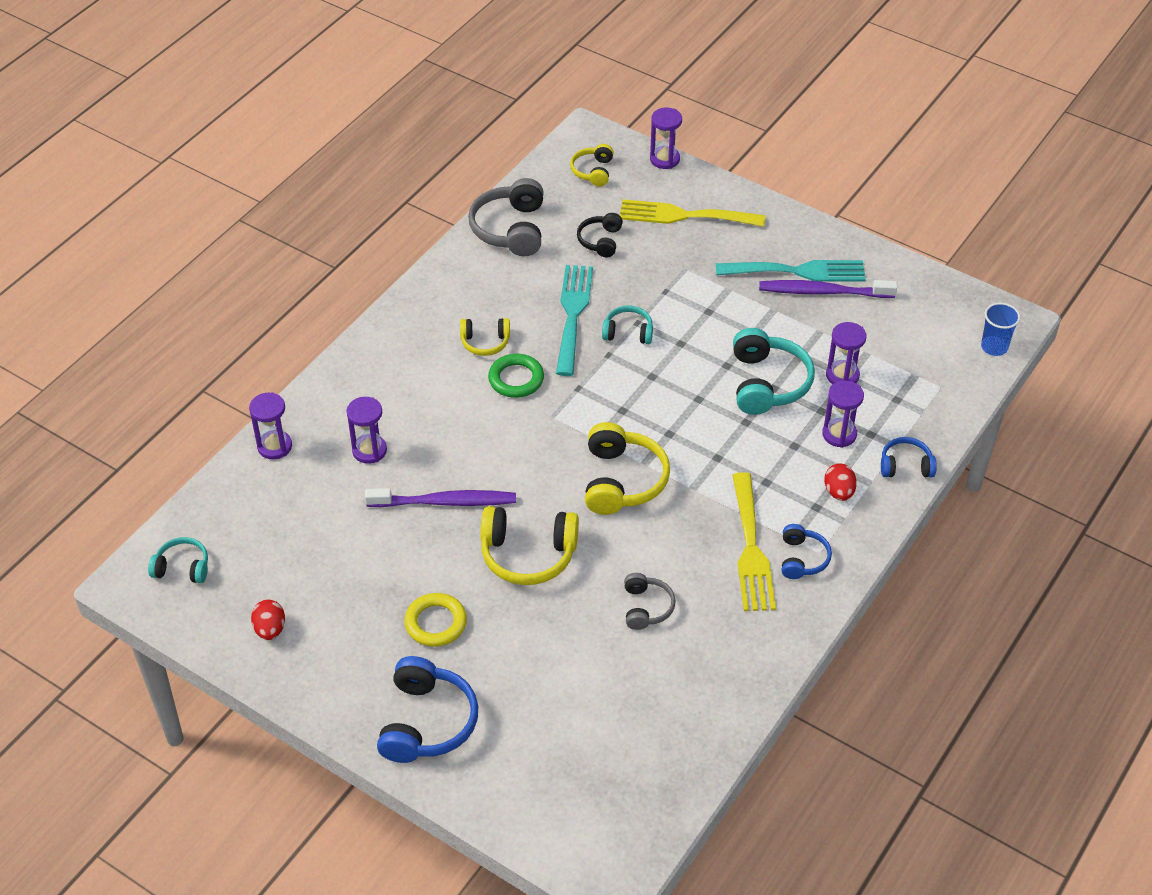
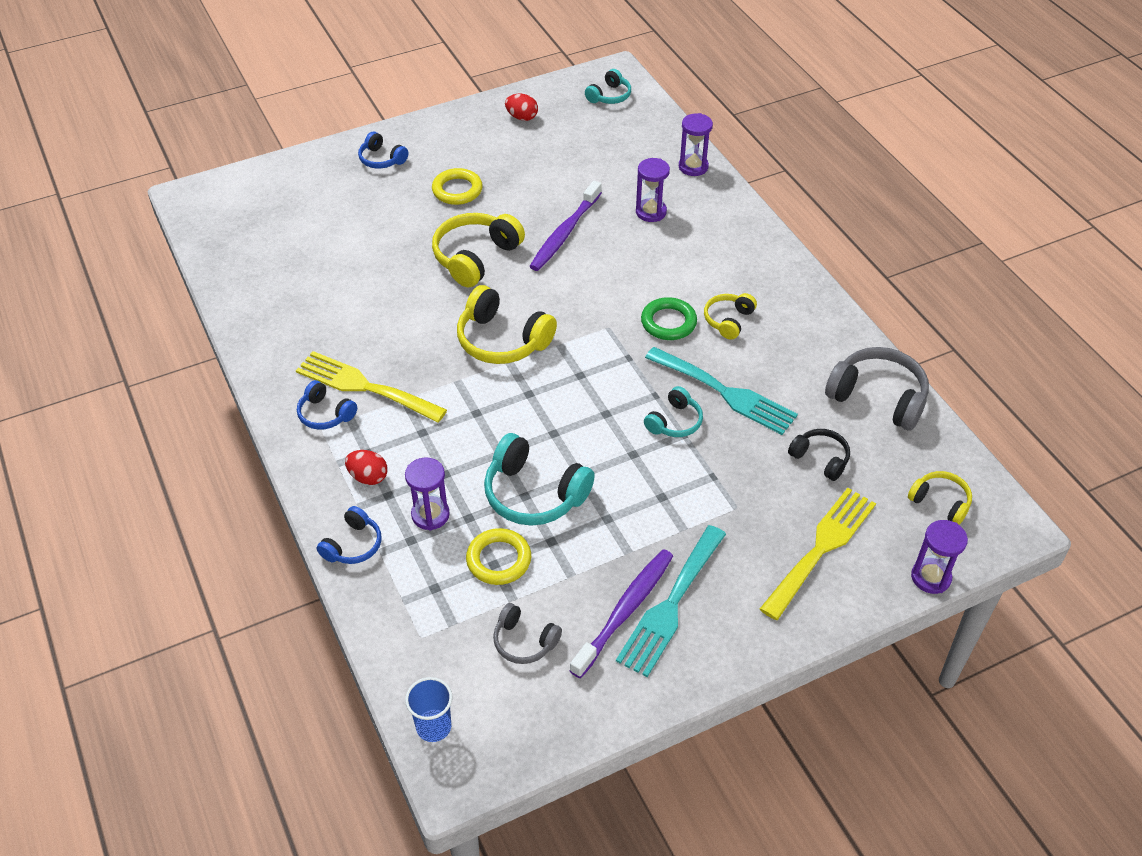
camera: 120 degrees right, 0 degrees up
(427, 722) = (382, 159): blue headphones -> blue headphones, size x0.57
(646, 607) = (369, 300): grey headphones -> grey headphones (524, 641)
(842, 375) = (499, 560): purple hourglass -> yellow ring

